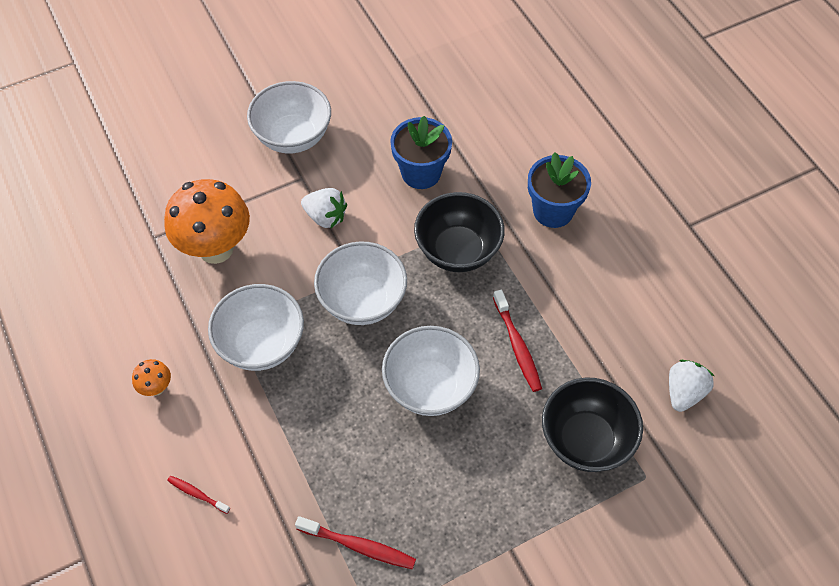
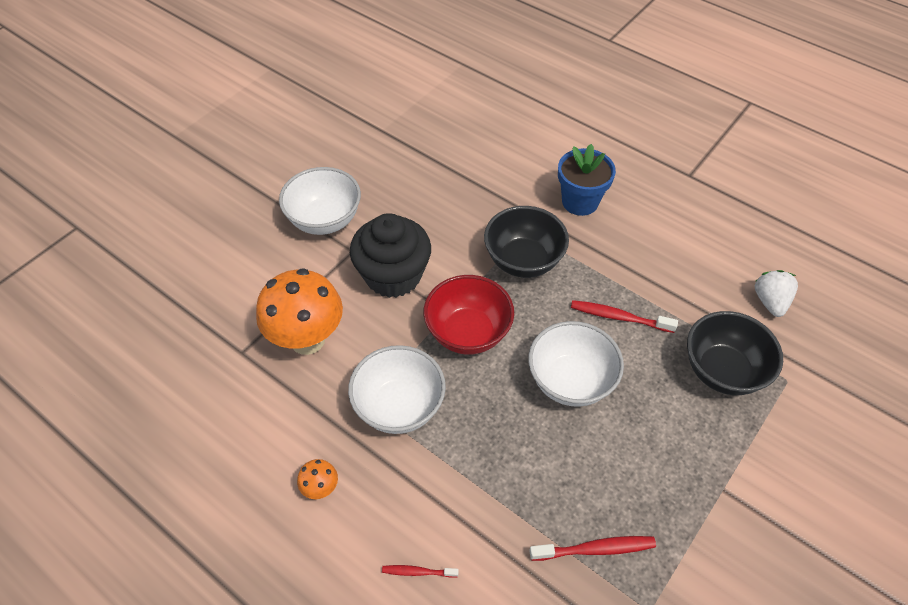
camera: 25 degrees left, 5 degrees down
(325, 217) = (393, 275): white strawberry -> black cupcake
(362, 301) = (468, 333): white bowl -> red bowl
(421, 173) = (454, 210): blue flower pot -> none
(517, 345) = (619, 317): red toothbrush -> red toothbrush turned 150 degrees clockwise

